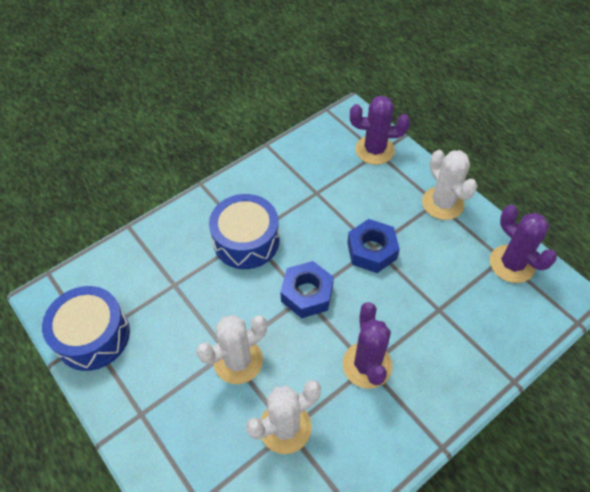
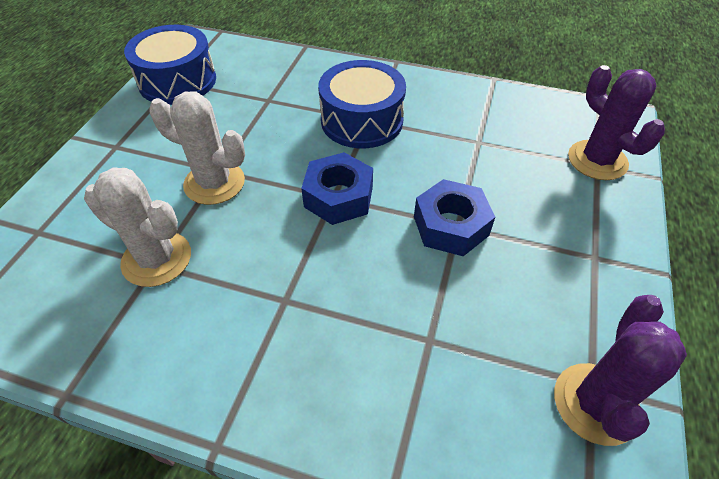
camera: 55 degrees right, 5 degrees down
(367, 365) = (285, 297): purple cactus -> none
(442, 203) = (601, 265): white cactus -> none

